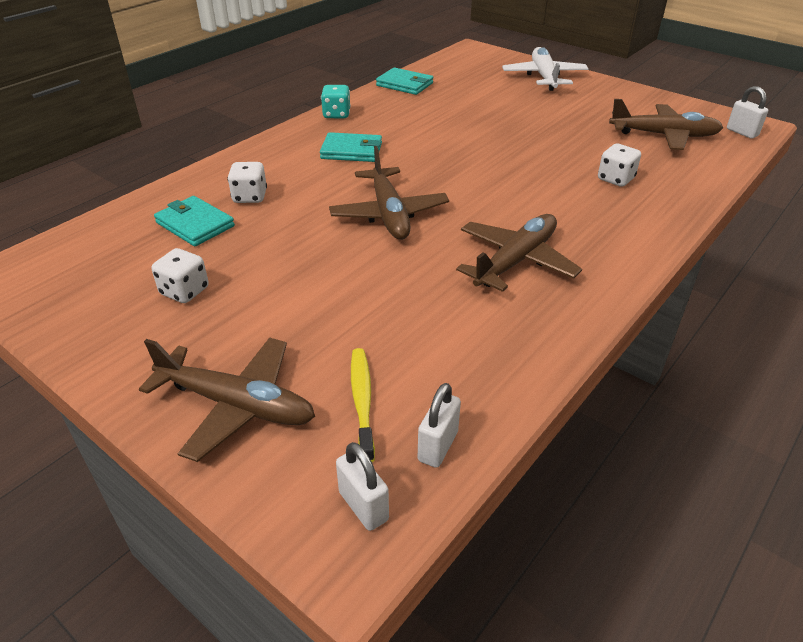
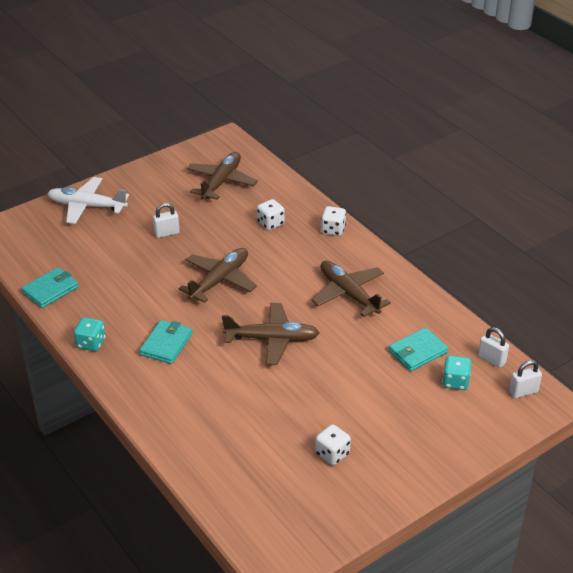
camera: 75 degrees left, 0 degrees up
(195, 224) = (246, 446): turquoise wallet -> turquoise wallet (417, 352)
(236, 405) = (447, 433): brown plane -> brown plane (219, 280)
(250, 197) = (216, 412): white dice -> white dice (333, 230)
(362, 401) = (455, 382): yellow toothbrush -> turquoise dice
(742, 132) = (234, 148): white padlock -> white padlock (167, 233)

